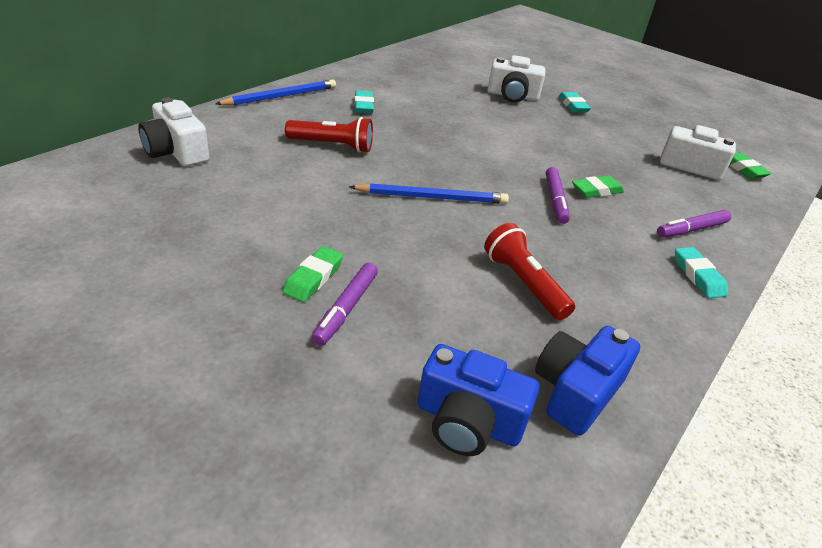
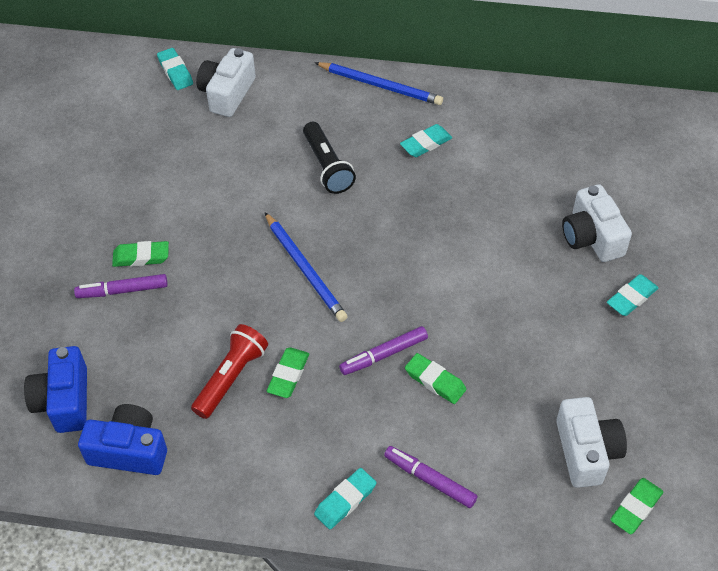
camera: 65 degrees right, 15 degrees up
(100, 163) = (175, 72): none -> turquoise eraser
(332, 146) = (327, 167): red flashlight -> black flashlight
(543, 251) = (288, 375): none -> green eraser

